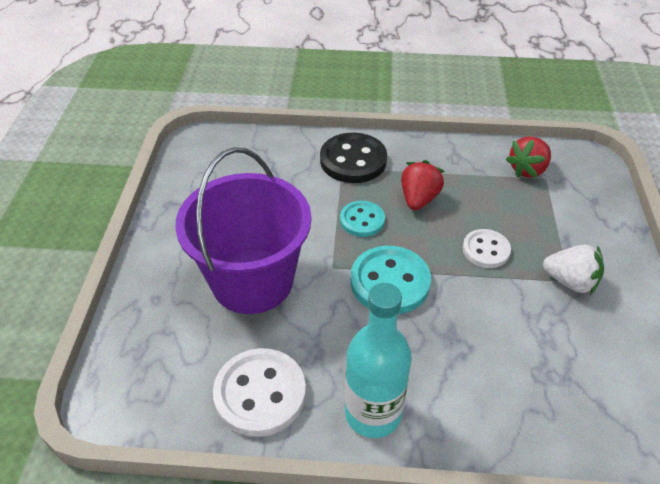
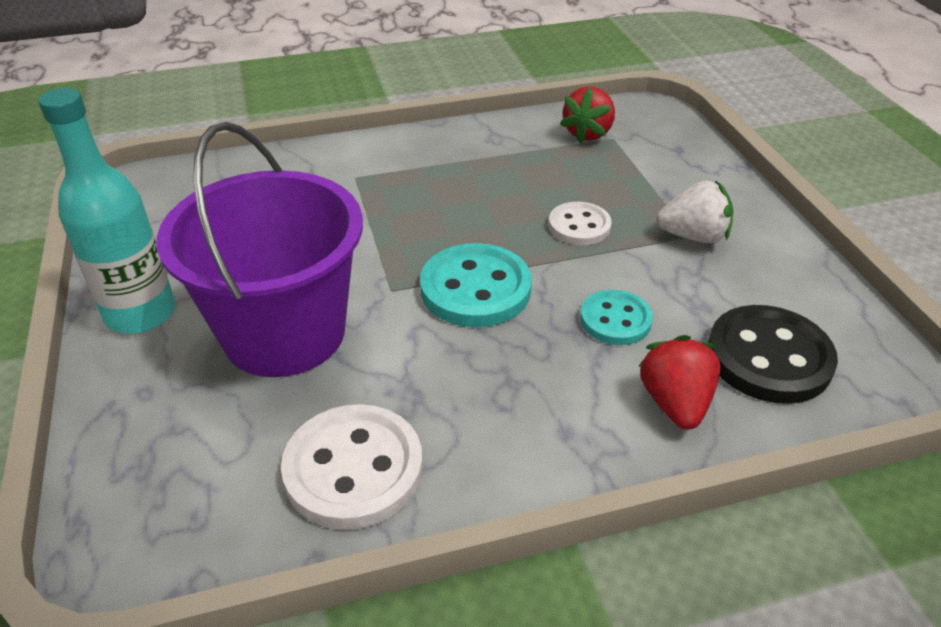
camera: 20 degrees left, 5 degrees down
(353, 160) = (366, 165): black button -> black button (768, 357)
(362, 220) = (408, 228): turquoise button -> turquoise button (615, 320)
(373, 413) = (522, 447): turquoise bottle -> turquoise bottle (140, 313)
(419, 199) = (471, 190): red strawberry -> red strawberry (675, 403)

